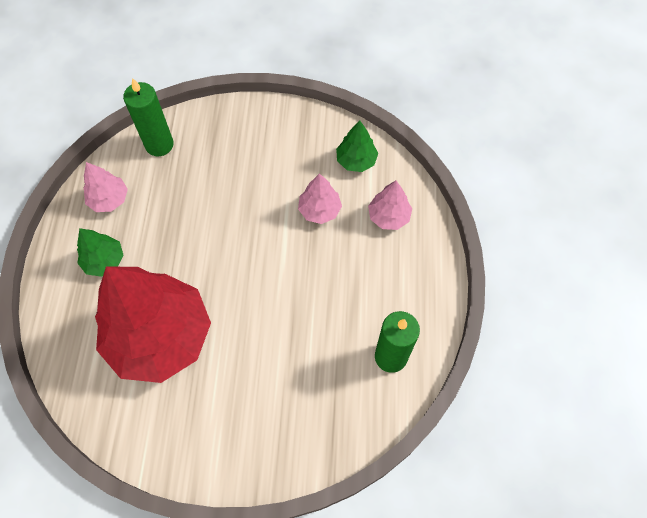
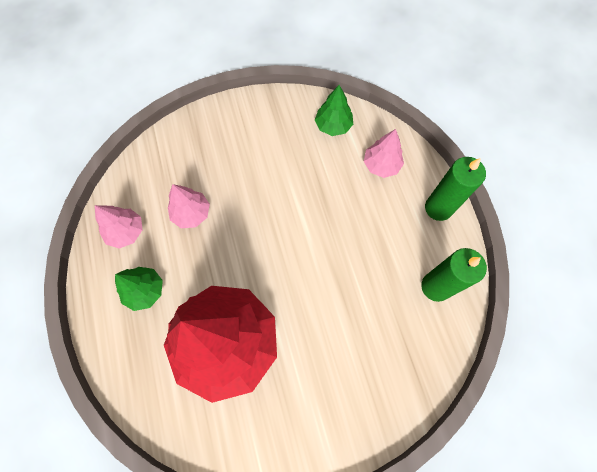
camera: 20 degrees left, 5 degrees up
(159, 145) = (152, 166): green candle -> green candle (438, 208)
(319, 210) = (320, 179): pink tree -> pink tree (191, 213)

